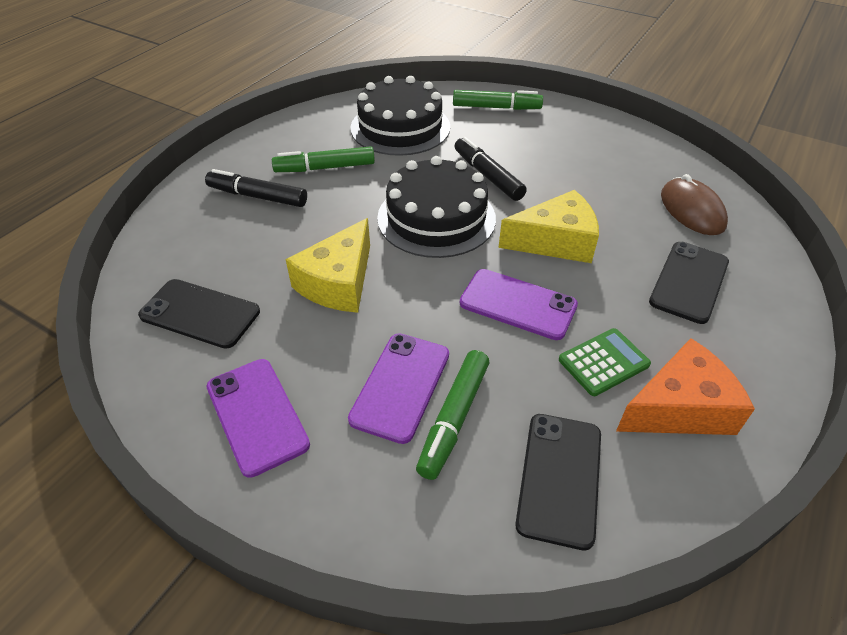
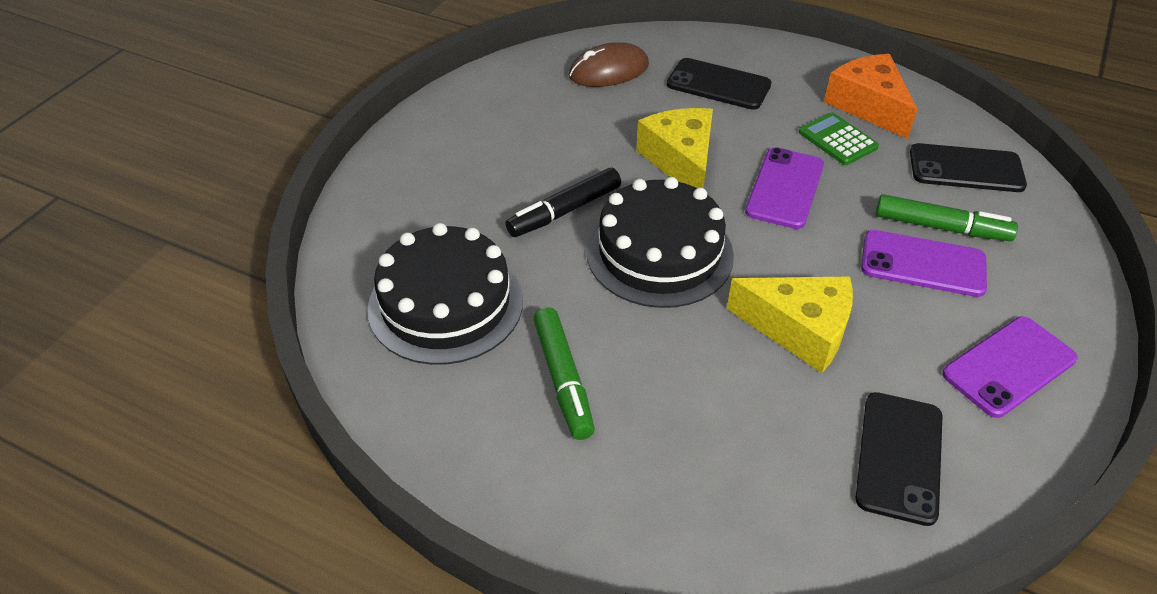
camera: 95 degrees left, 0 degrees up
(257, 196) = (647, 451): black marker -> none
(496, 107) = (392, 204): green marker -> none

